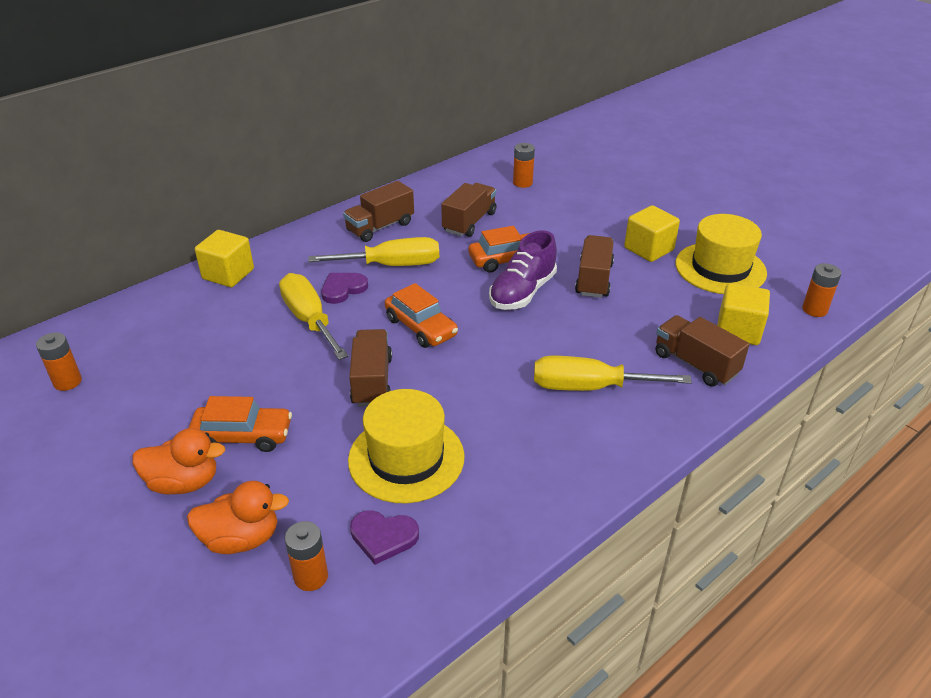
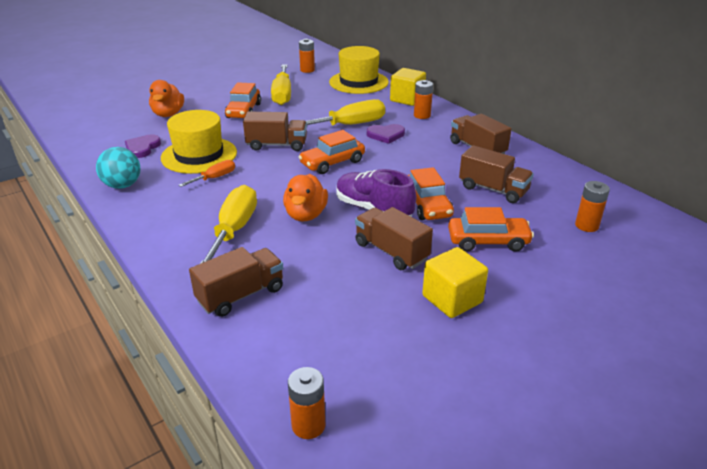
camera: 95 degrees right, 5 degrees down
(184, 482) = (216, 100): orange duck -> orange duck (306, 215)
(311, 577) = (131, 130): orange battery -> orange battery (422, 115)
(343, 289) = (386, 135): purple heart -> purple heart turned 120 degrees clockwise
(392, 265) = (418, 153): yellow screwdriver -> yellow screwdriver (282, 95)
(472, 427) = (215, 178): none -> orange screwdriver
(509, 524) = (122, 185): none -> turquoise ball
(561, 229) = (488, 241): none -> orange car
(594, 279) = (391, 251): brown truck -> brown truck turned 150 degrees counterclockwise
(720, 268) = (410, 353): yellow hat -> yellow hat (358, 82)
(738, 330) = (284, 339): yellow cube -> none

